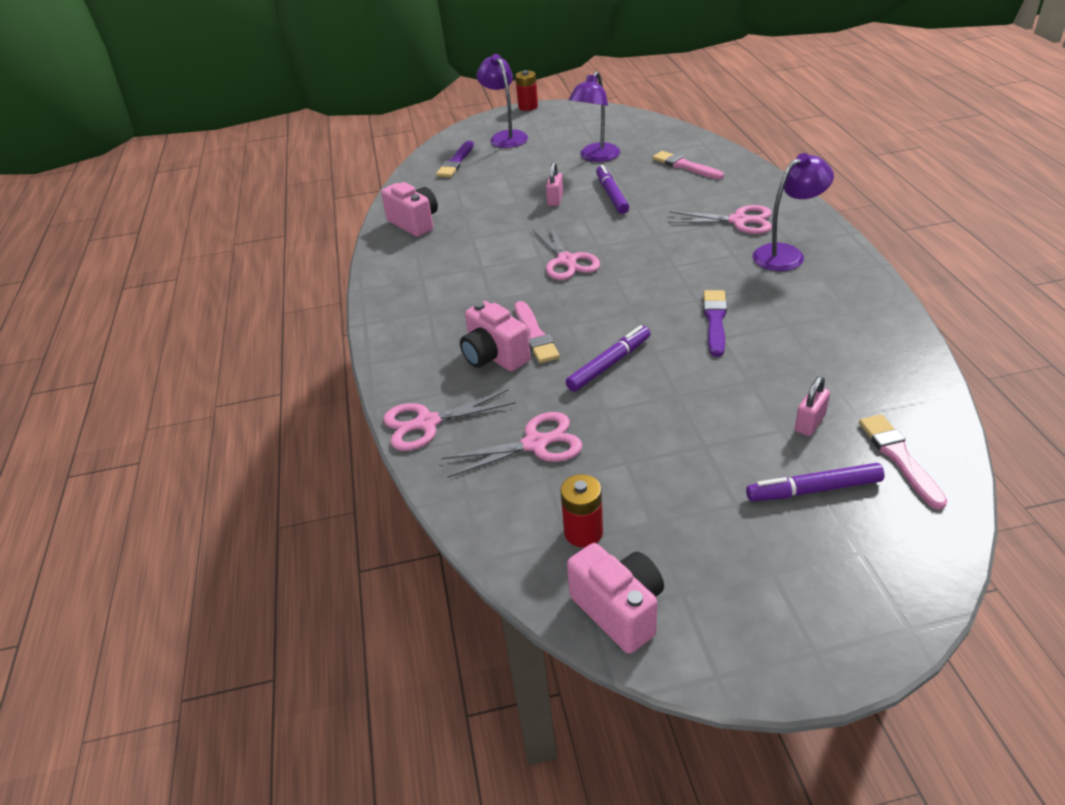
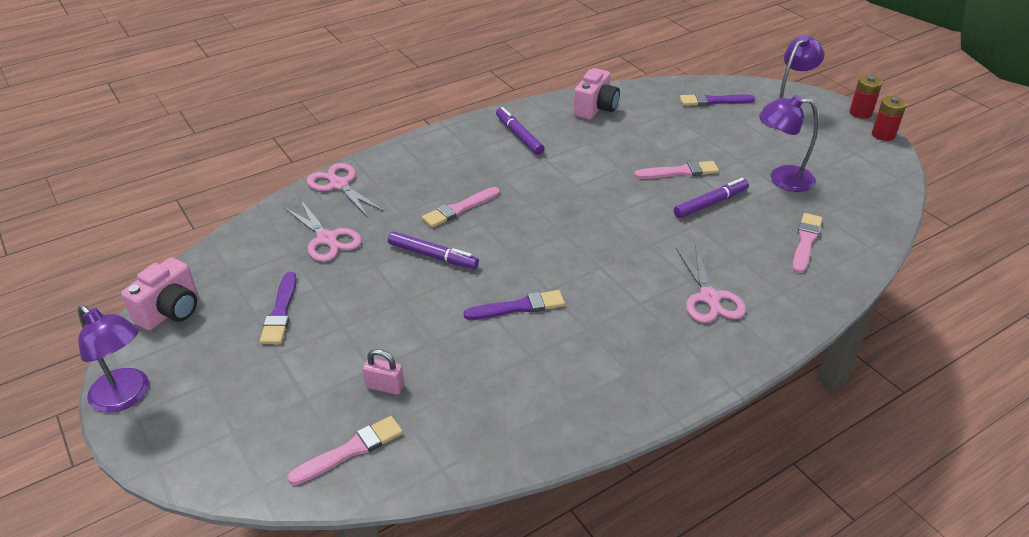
camera: 65 degrees right, 0 degrees up
(494, 357) = (424, 195): pink camera -> none
(555, 200) = (679, 172): pink padlock -> pink brush
(567, 261) = (577, 201): pink scissors -> none
(583, 532) = (240, 281): red battery -> red battery (883, 135)
(660, 496) = (280, 311): none -> purple brush
(786, 254) = (660, 341): purple lamp -> purple lamp (126, 397)
(813, 490) = (300, 397): purple marker -> purple marker (519, 136)

